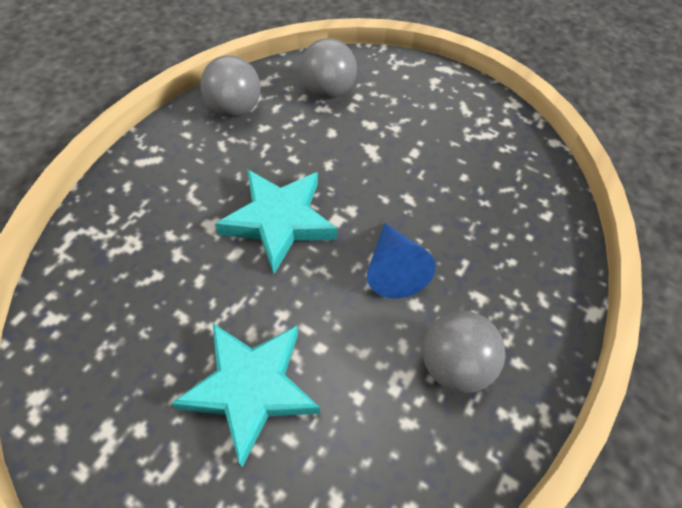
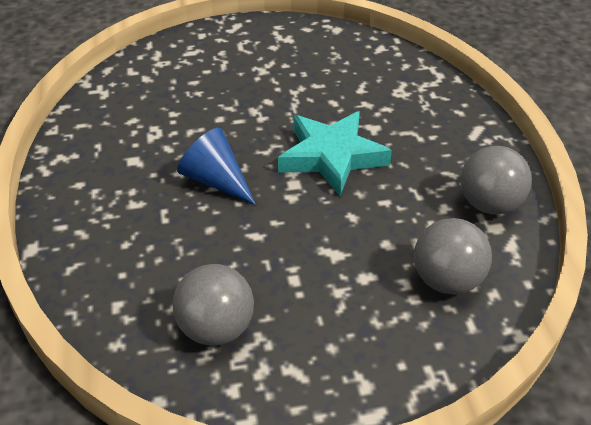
camera: 140 degrees right, 15 degrees down
(251, 388) = (238, 84): turquoise star -> none
(454, 364) = (124, 158): grey ball -> grey ball (216, 329)

